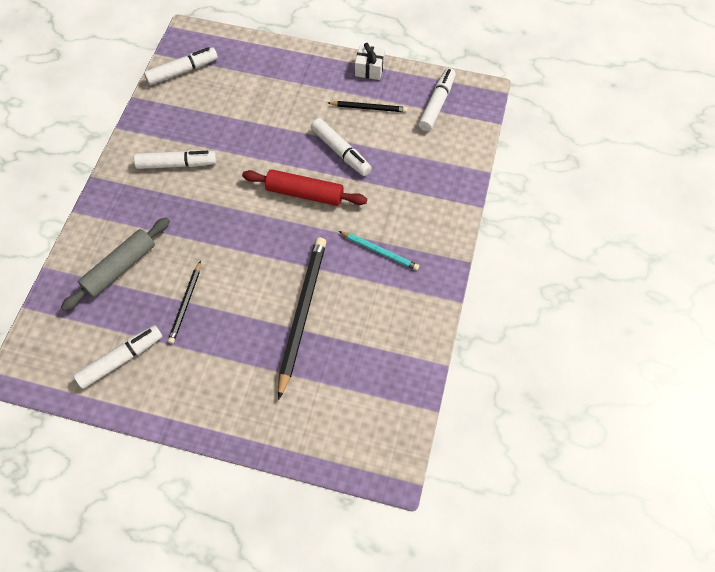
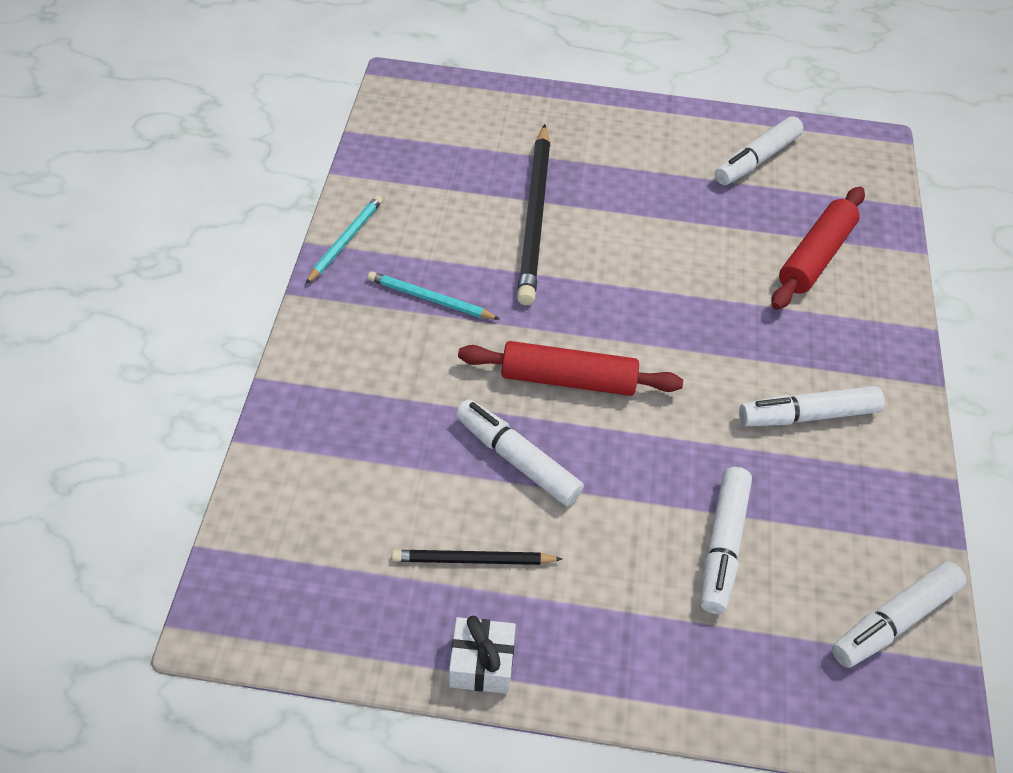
camera: 170 degrees right, 10 degrees down
(120, 268) = (815, 256): grey rolling pin -> red rolling pin
(186, 304) = (701, 220): black pencil -> none
(434, 301) = (345, 240): none -> turquoise pencil
(437, 104) = (327, 581): white marker -> white marker (722, 545)

